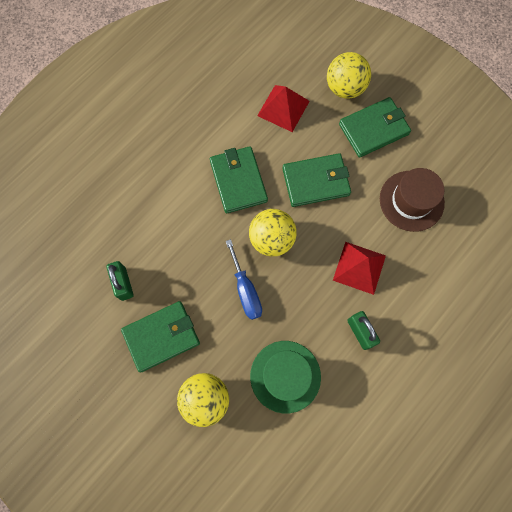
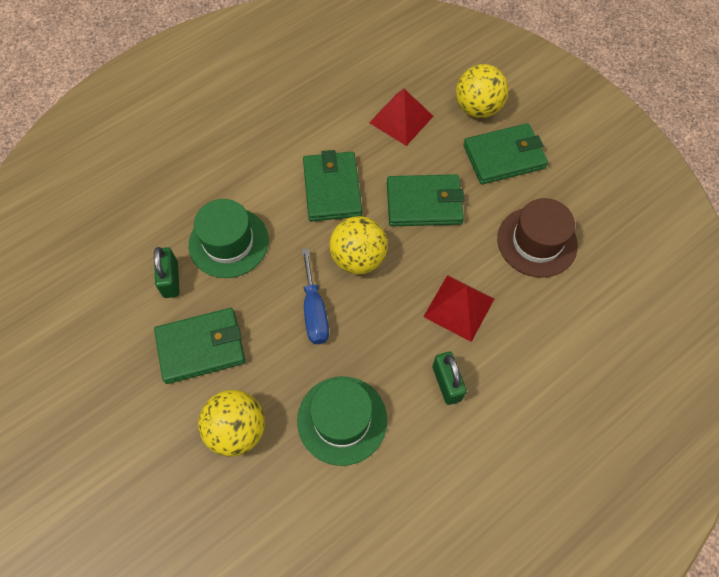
camera: 10 degrees right, 10 degrees down
(163, 243) = (228, 242): none -> green hat

